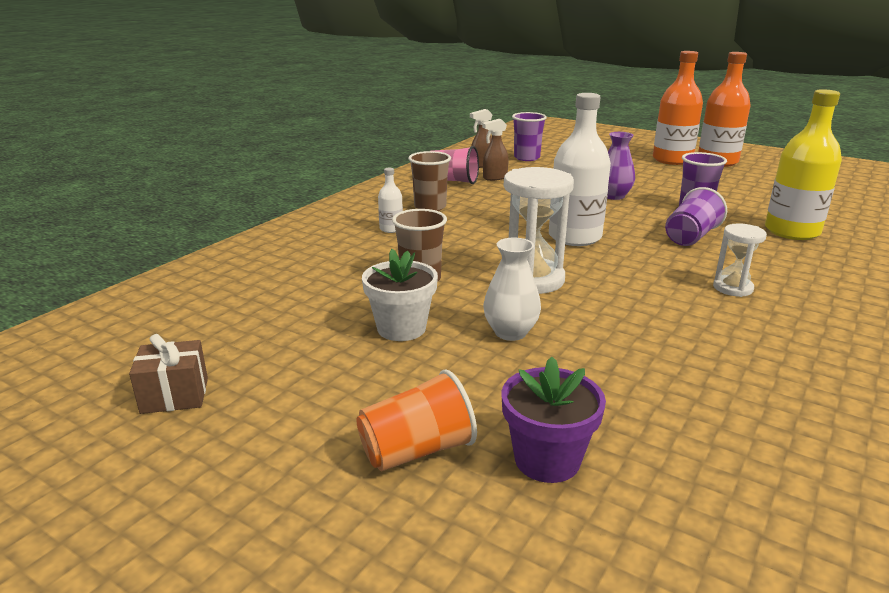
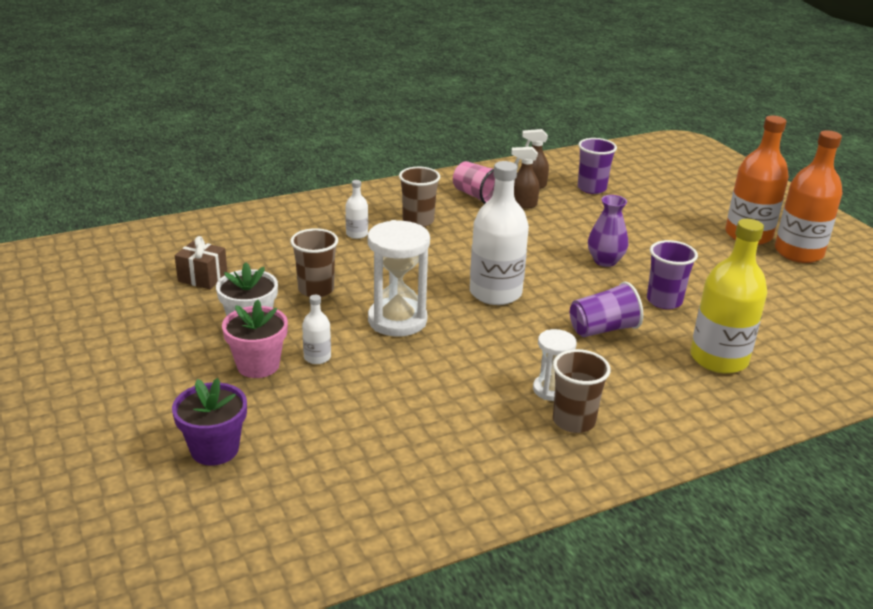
camera: 30 degrees right, 5 degrees up
(175, 395) = (71, 320): brown gift -> brown gift (203, 277)
(417, 450) = (153, 410): orange cup -> none
(464, 360) = (258, 365): none -> pink flower pot
(510, 332) = (317, 357): white vase -> white bottle
(787, 303) = (573, 421): none -> brown cup

